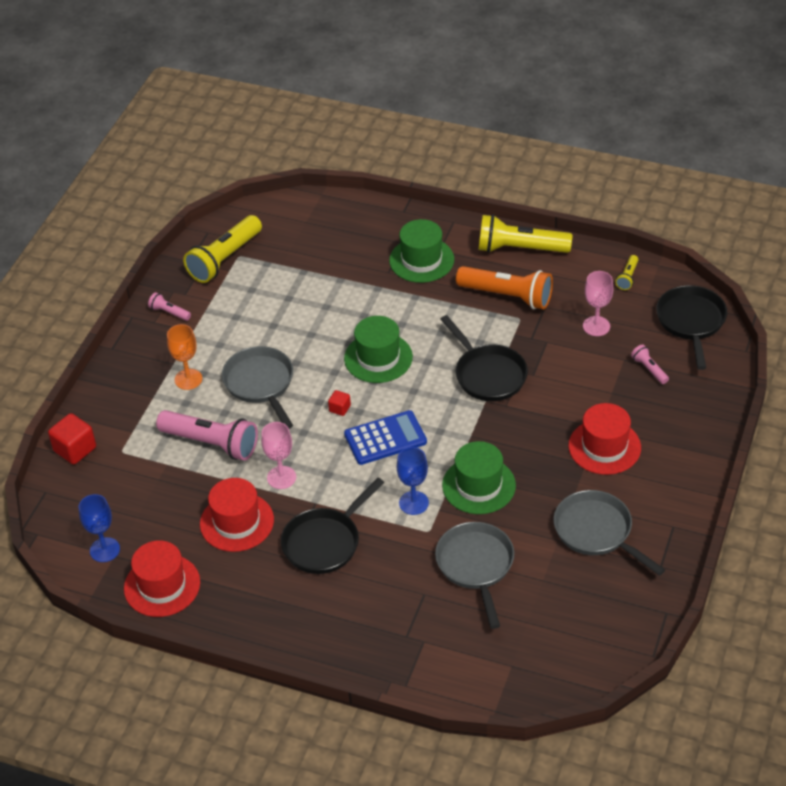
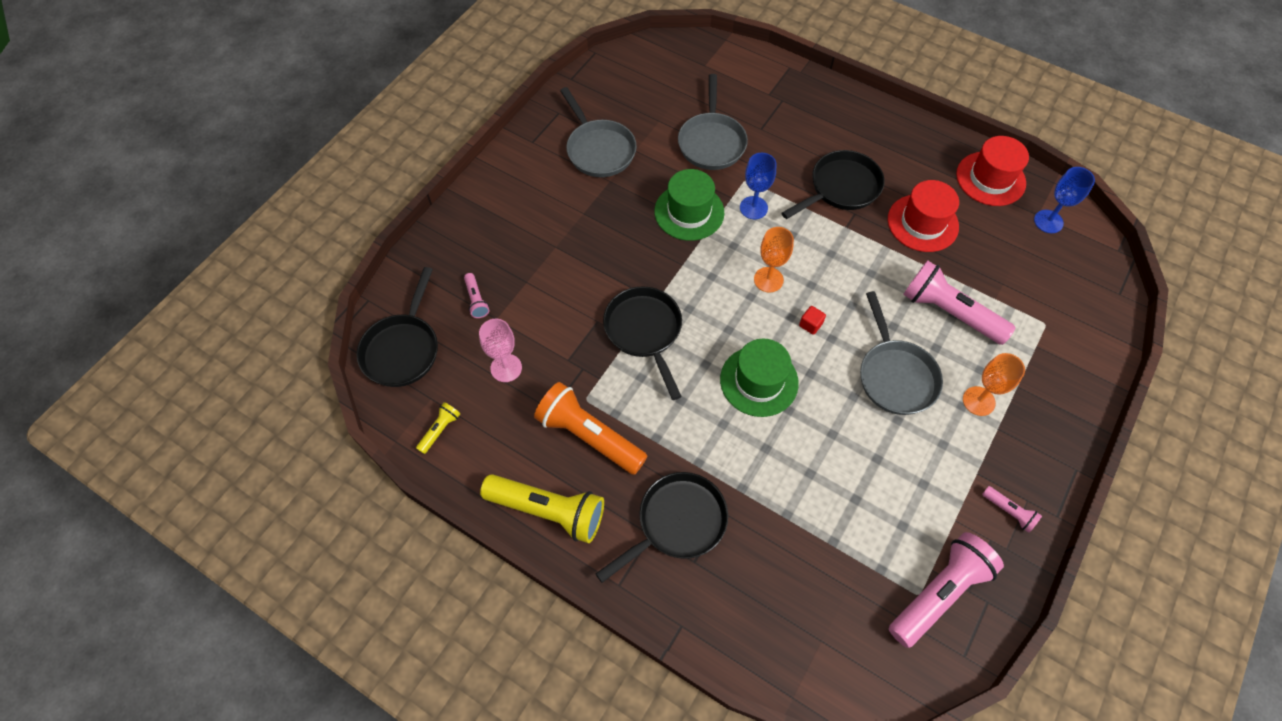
camera: 170 degrees left, 15 degrees up
(75, 449) = (1097, 337): red cube -> none
(224, 259) = (938, 593): yellow flashlight -> pink flashlight
(281, 477) = (877, 259): pink goblet -> none
(385, 438) = (768, 279): blue calculator -> orange goblet
(421, 260) = (677, 523): green hat -> black pan
(604, 447) = (558, 225): red hat -> none

